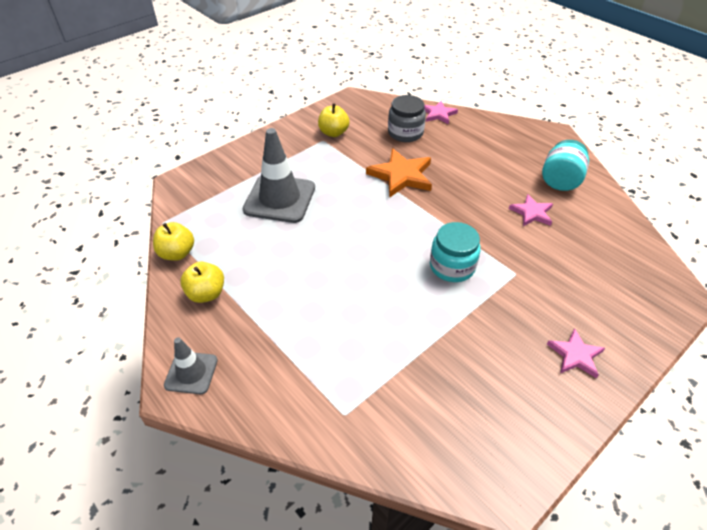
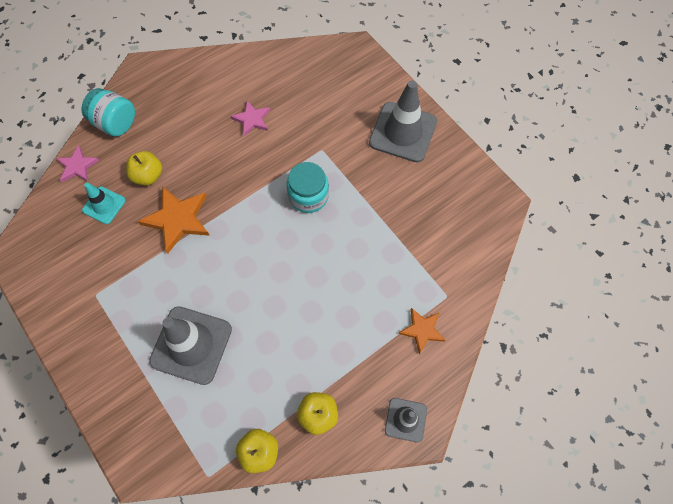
camera: 85 degrees left, 20 degrees up
(297, 386) = (422, 330): none -> orange star
(333, 133) = (83, 282): yellow apple -> yellow apple (148, 176)
(405, 133) = (104, 205): grey jar -> turquoise traffic cone
(560, 180) = (213, 85): turquoise jar -> turquoise jar (115, 123)
(575, 355) = (403, 132): pink star -> grey traffic cone

